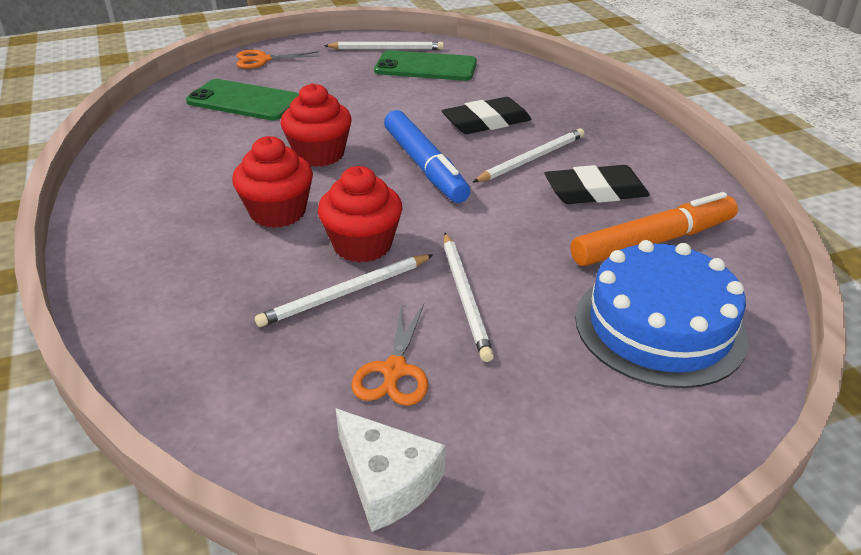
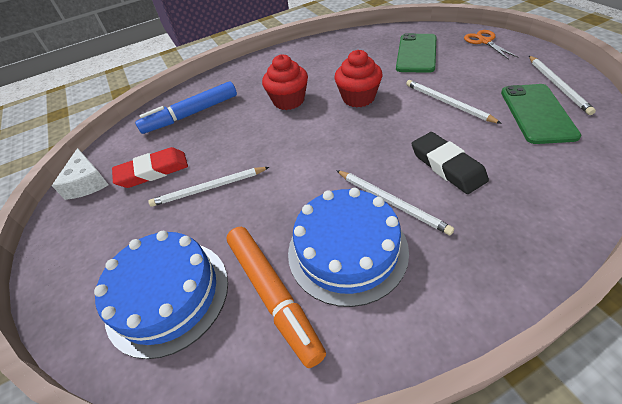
camera: 90 degrees right, 10 degrees up
(345, 293) = (215, 141): white pencil -> white pencil (447, 103)
(362, 245) = (259, 138): red cupcake -> none
(387, 481) = (87, 182): white cheese -> white cheese turned 60 degrees counterclockwise
(394, 371) = (153, 171): orange scissors -> red eraser
(424, 166) = (359, 144): blue marker -> blue marker (191, 114)
(595, 192) = (347, 250): black eraser -> blue cake

